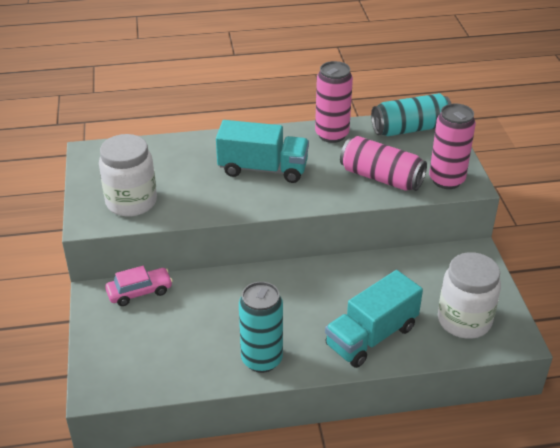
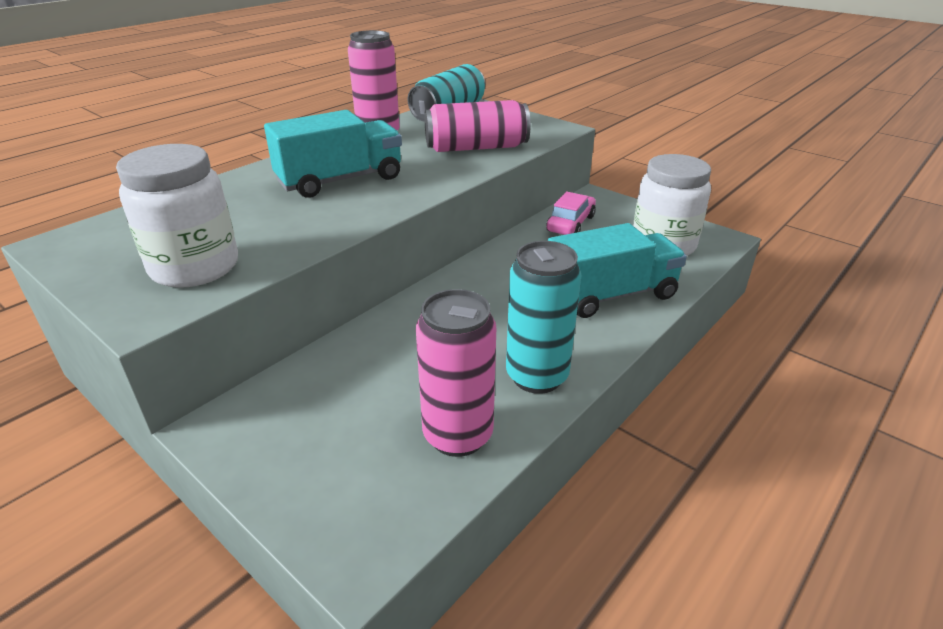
camera: 40 degrees left, 5 degrees down
(140, 292) = (285, 390): pink car -> pink car (570, 224)
(371, 336) = (610, 295): turquoise truck -> turquoise truck turned 120 degrees counterclockwise
(446, 180) = (536, 131): pink can -> pink can (458, 435)

